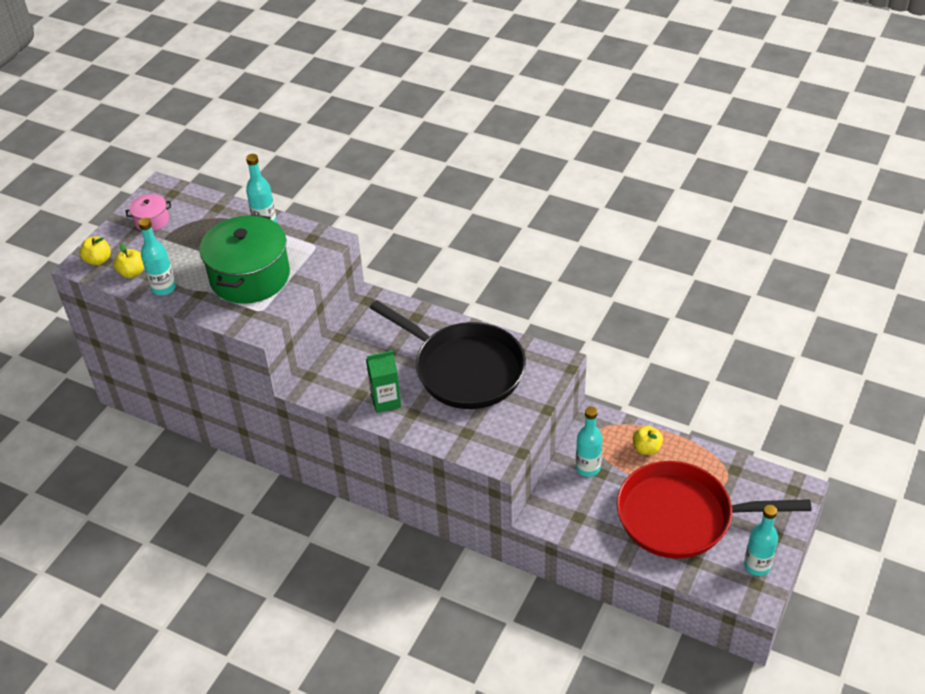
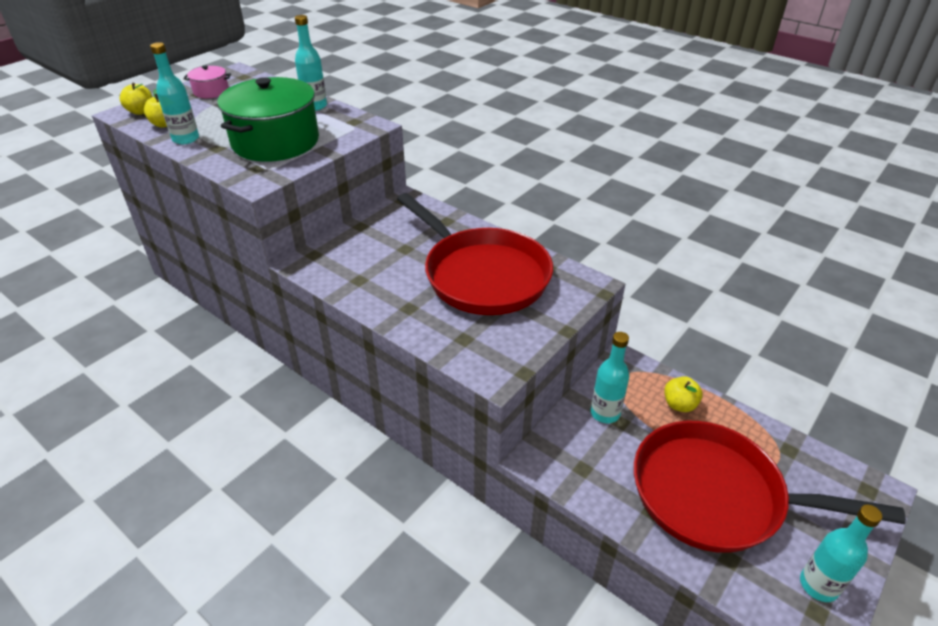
camera: 10 degrees right, 5 degrees down
(386, 401) = (384, 291): green carton -> none
(464, 369) = (481, 275): black pan -> red pan

